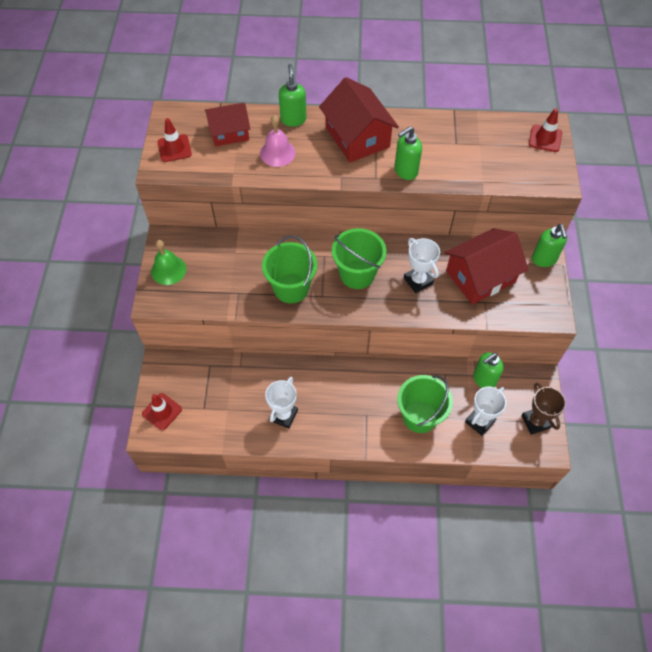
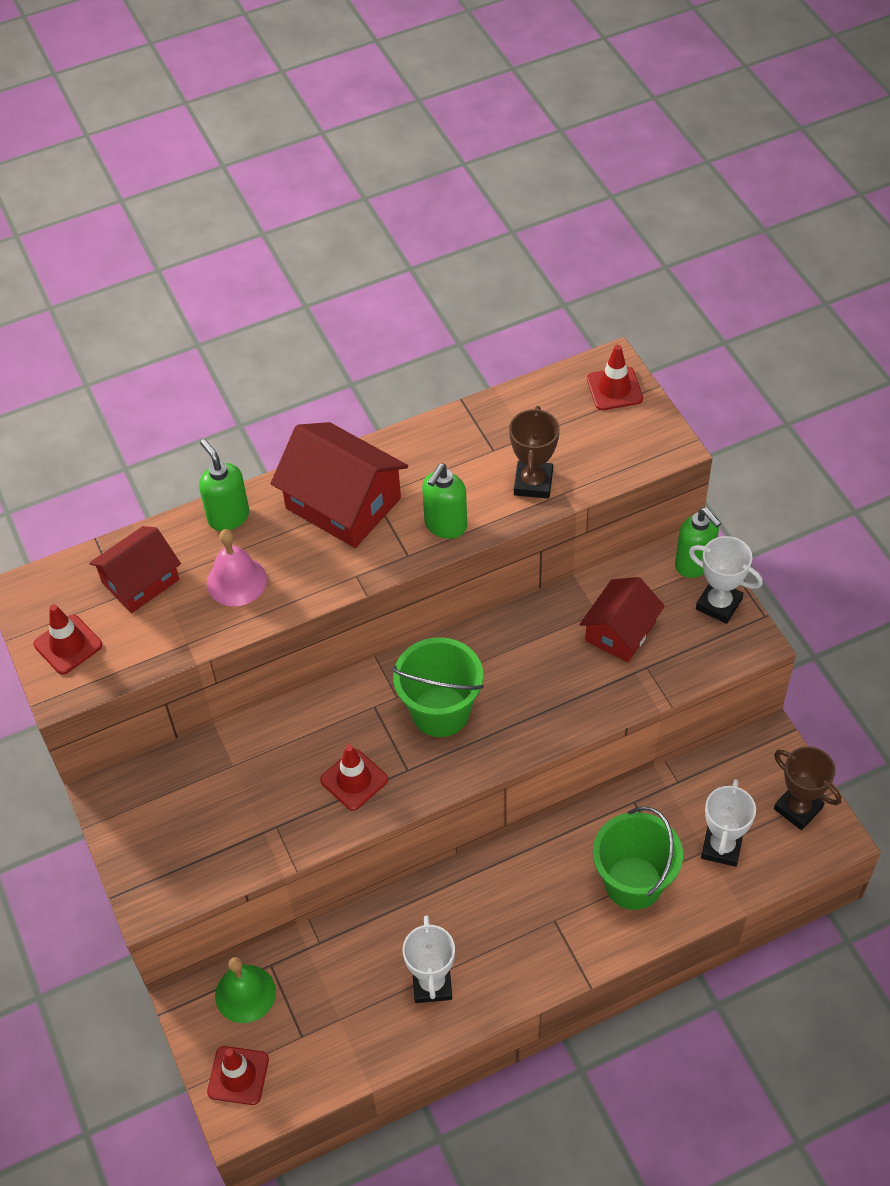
camera: 25 degrees left, 5 degrees down
(168, 270) = (143, 842): green bell -> green bell (245, 993)
(291, 288) = (354, 780): green bucket -> red traffic cone
(418, 281) = (535, 679): white trophy -> white trophy (718, 604)
(468, 169) = (533, 483): none -> brown trophy
(480, 276) = (620, 631): red house -> red house, size x0.66
(484, 380) = (693, 782): green soap dispenser -> none

